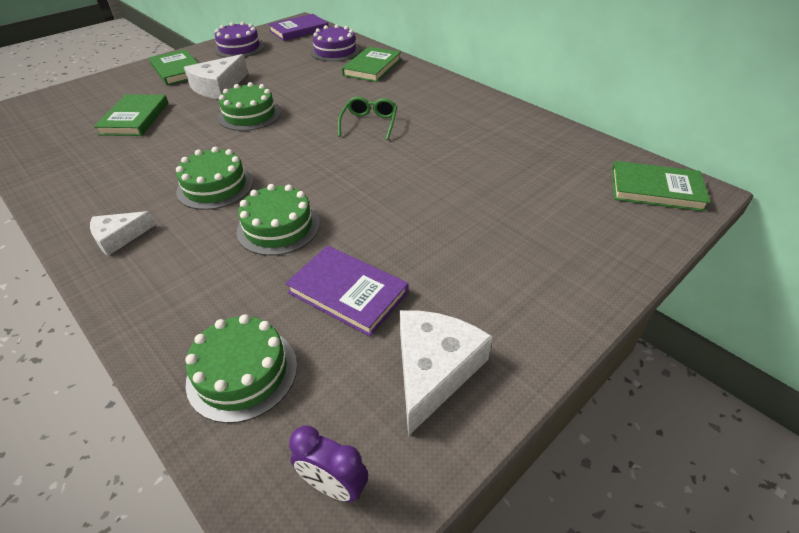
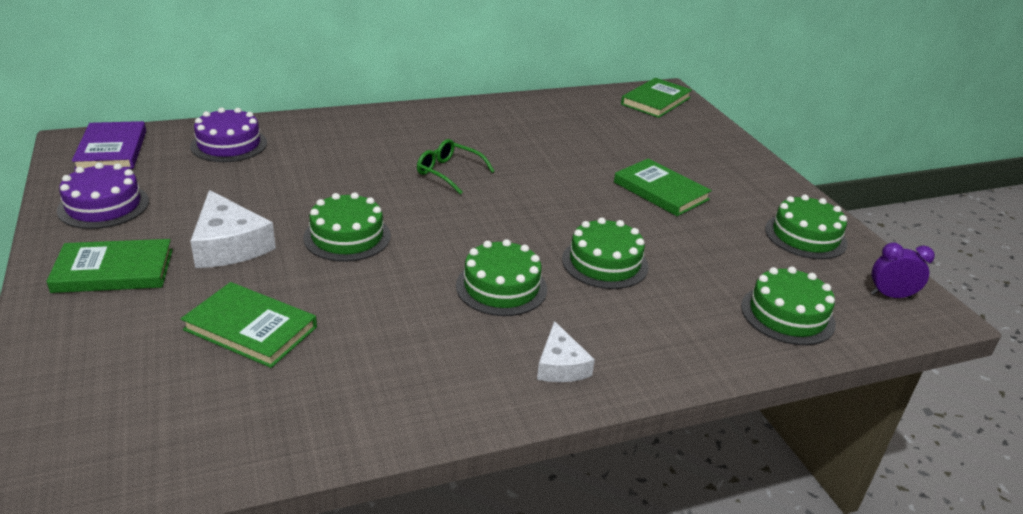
camera: 70 degrees left, 10 degrees down
(333, 486) = (890, 296): purple clock -> purple clock turned 135 degrees counterclockwise
(348, 292) = (714, 249): purple book -> none
(372, 67) = (312, 136): green book -> green book (660, 191)
(434, 370) = (805, 236): white cheese -> green cake

